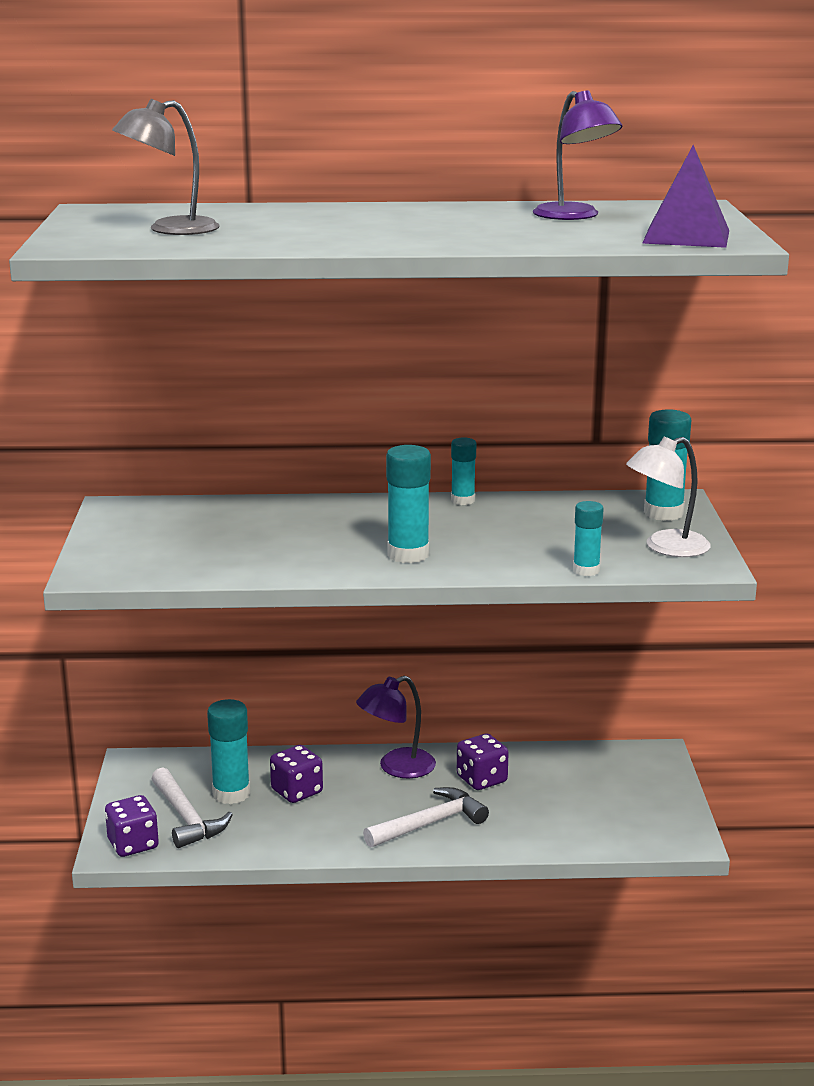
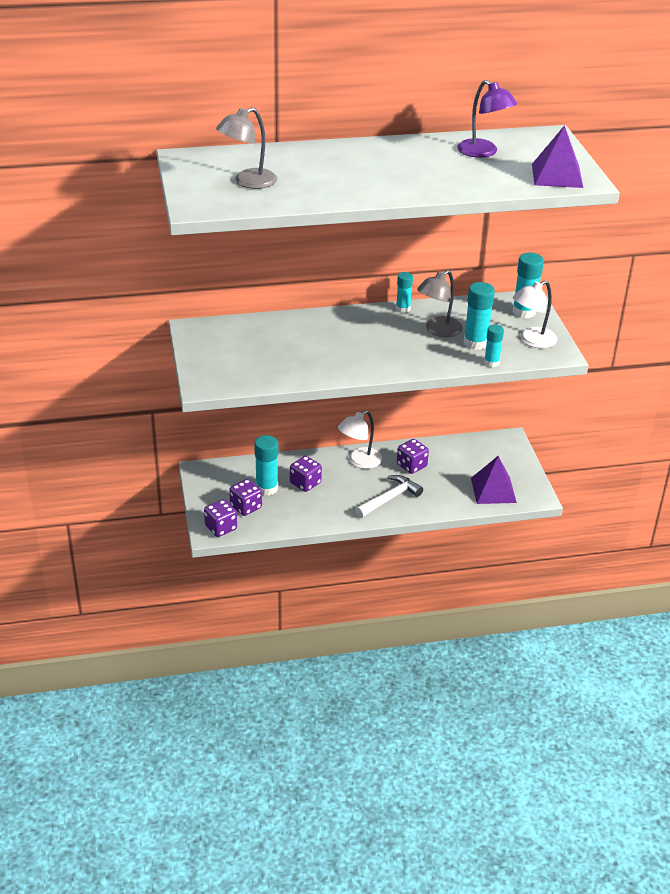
camera: 10 degrees left, 15 degrees up
(186, 818) = (246, 507): white hammer -> purple dice
(397, 767) = (359, 461): purple lamp -> white lamp
(408, 554) = (385, 357): turquoise glue stick -> turquoise glue stick (475, 343)
(510, 528) = (438, 330): none -> grey lamp
(612, 824) = (493, 490): none -> purple pyramid

